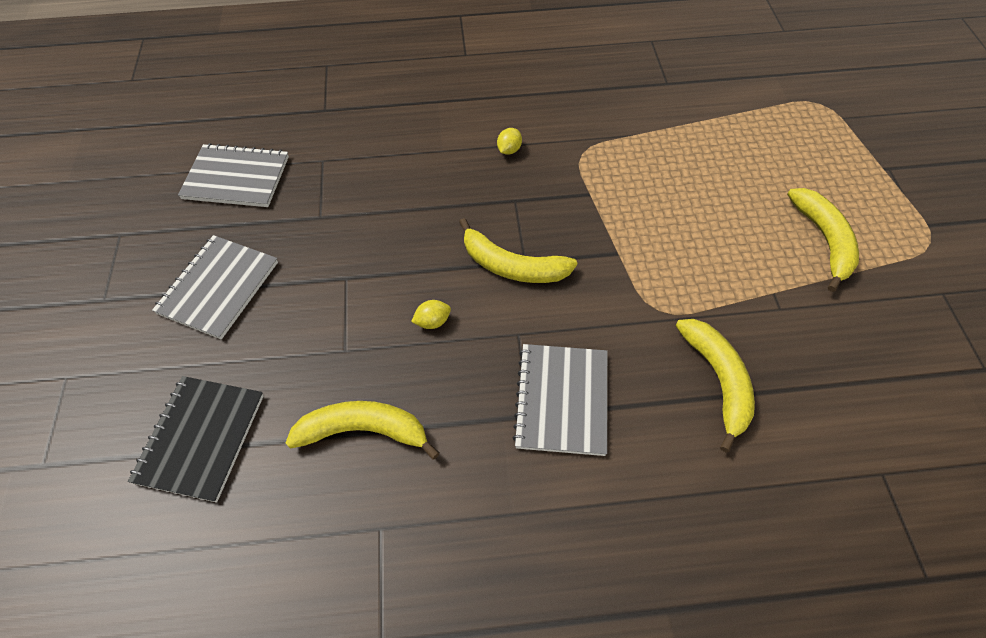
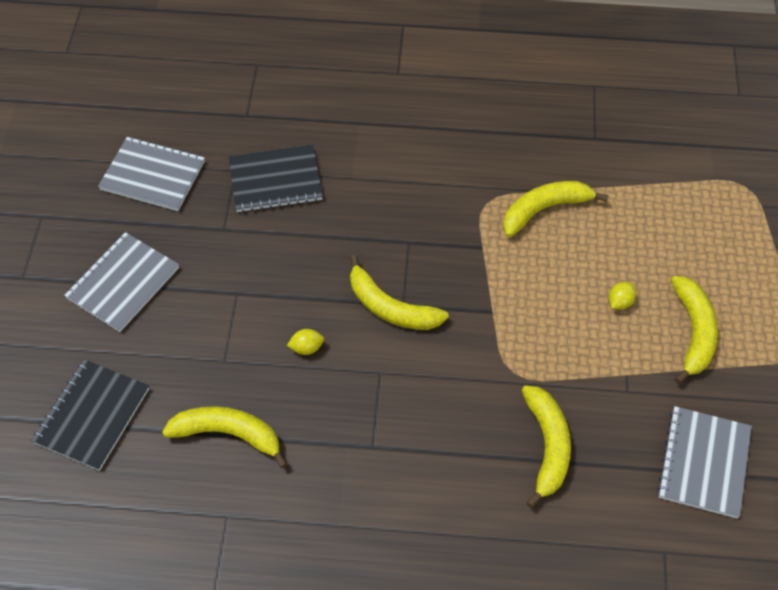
camera: 10 degrees right, 0 degrees up
(365, 163) = (275, 180): none -> black notebook
(509, 150) = (416, 188): yellow lemon -> yellow lemon (620, 302)
(562, 400) = (404, 438): grey notebook -> grey notebook (704, 463)
(640, 151) = (544, 209): none -> yellow banana

